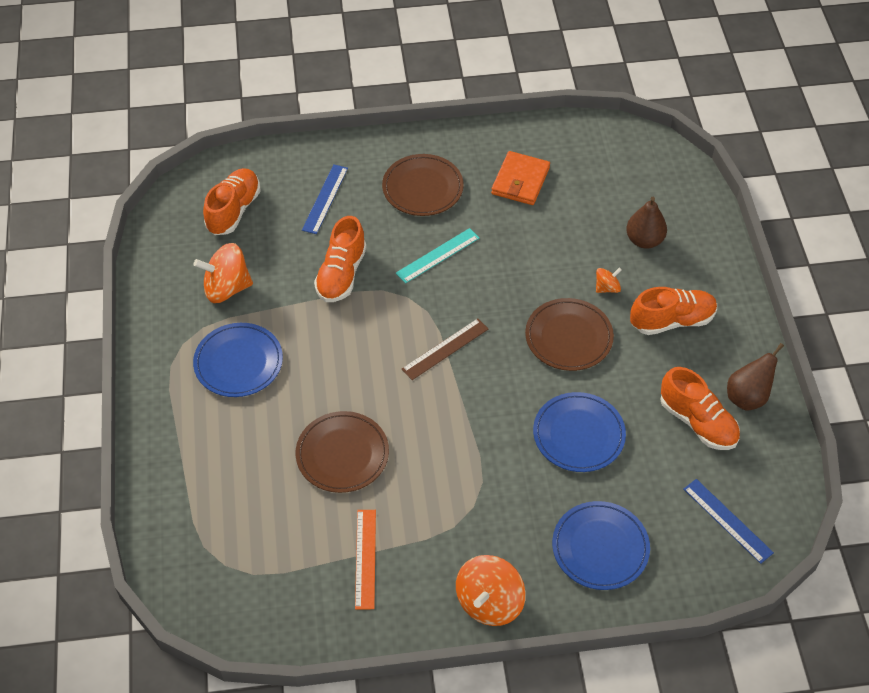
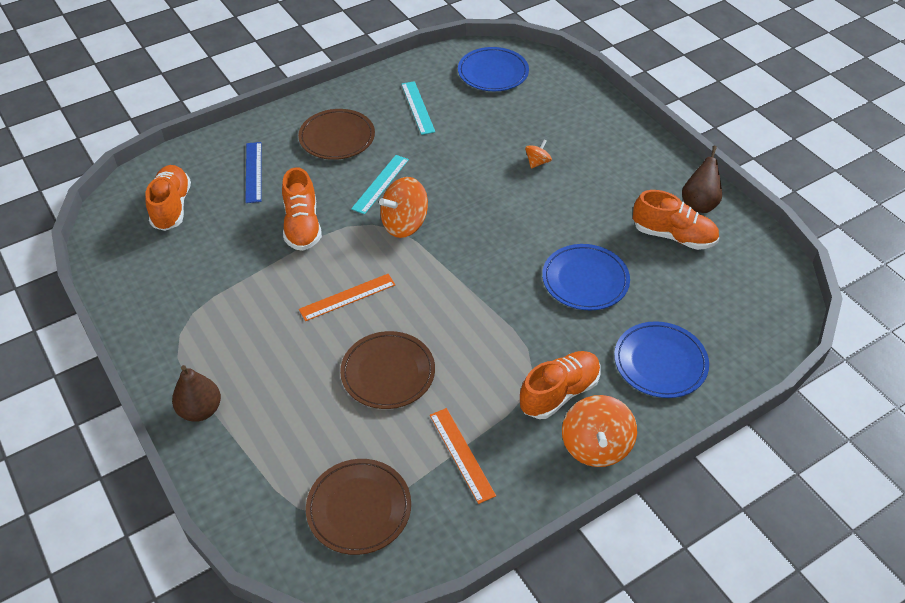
camera: 25 degrees left, 5 degrees down
(227, 288) = (199, 272): orange spinning top -> orange spinning top (404, 224)
(238, 362) = (244, 330): blue plate -> blue plate (493, 72)
(345, 365) = (347, 297): none -> orange ruler
(445, 349) = (430, 253): brown ruler -> none
(520, 181) = (417, 107): orange wallet -> turquoise ruler
(568, 337) = (529, 209): brown plate -> brown plate (359, 508)
(644, 240) = (545, 119): brown pear -> brown pear (200, 410)
(672, 321) = (604, 169): orange shoe -> orange shoe (559, 393)
(727, 520) = (746, 301): blue ruler -> none

